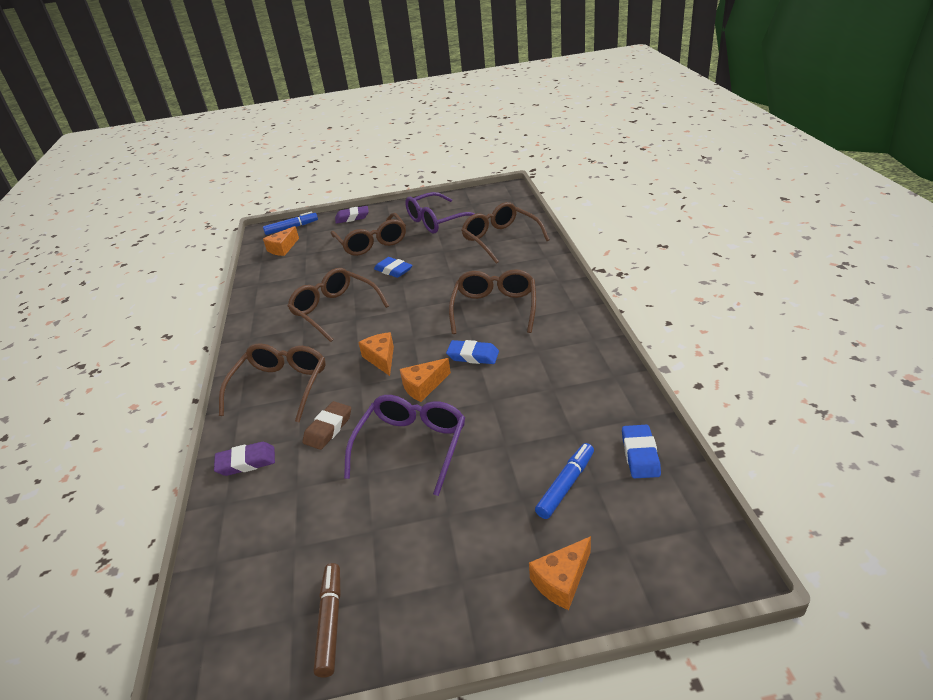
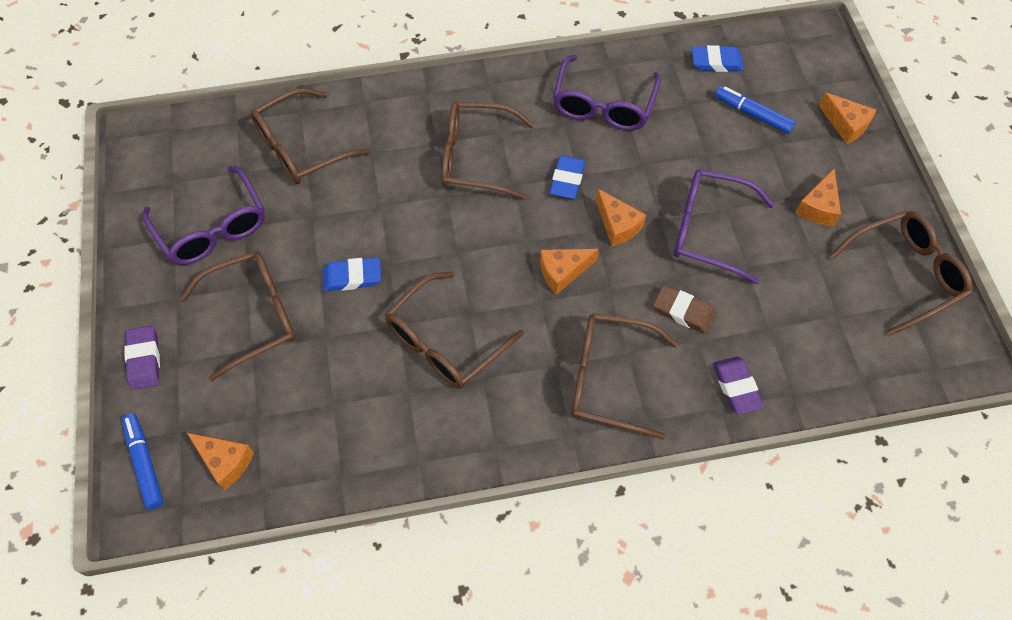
camera: 95 degrees left, 25 degrees up
(330, 622) = (905, 274): brown marker -> brown glasses
(393, 270) = (352, 277): blue eraser -> blue eraser turned 45 degrees clockwise
(434, 539) = (818, 207): none -> orange cheese
(561, 373) = (603, 105): none -> purple glasses

